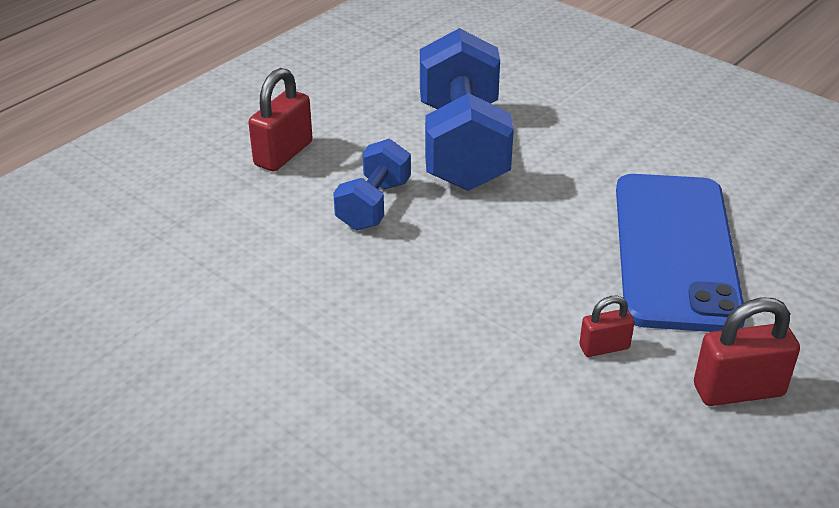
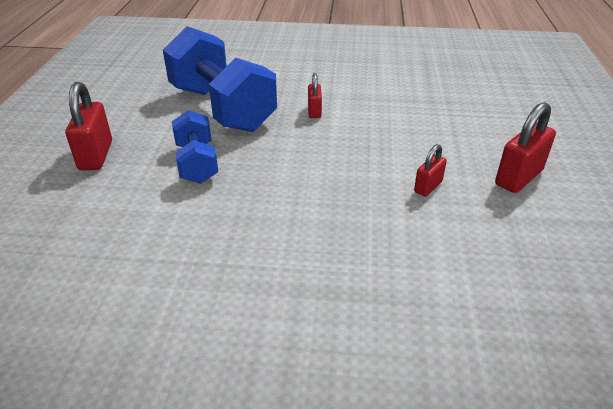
camera: 35 degrees left, 0 degrees up
(568, 193) = (314, 111): none -> red padlock
(675, 251) = (405, 119): blue phone -> none

